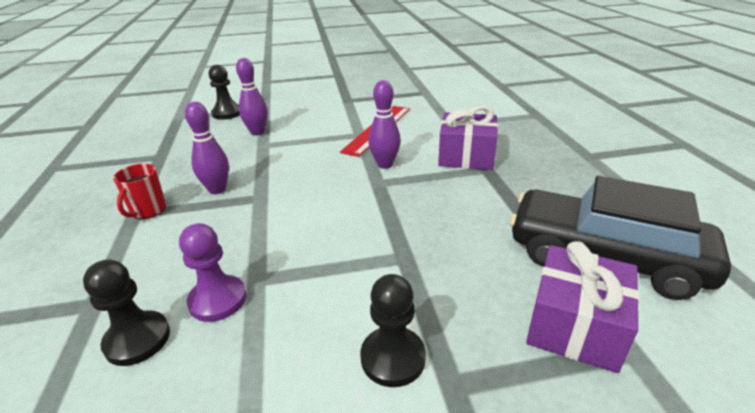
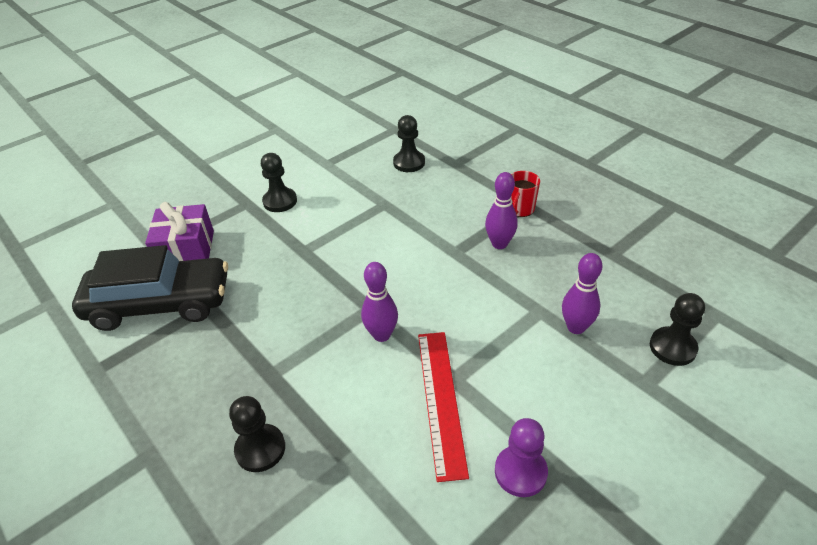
camera: 150 degrees right, 10 degrees up
(148, 211) = (520, 209): red mug -> red mug turned 135 degrees counterclockwise
(218, 300) = (393, 188): purple pawn -> purple pawn (520, 472)
(466, 156) = (300, 388): purple gift -> none
(506, 140) = (260, 449): none -> black pawn

